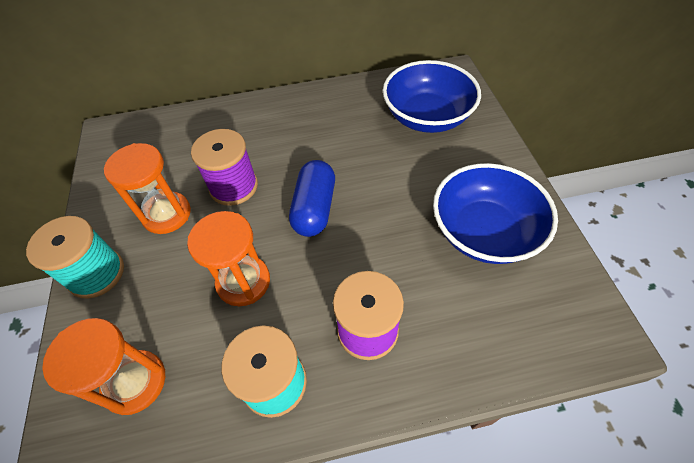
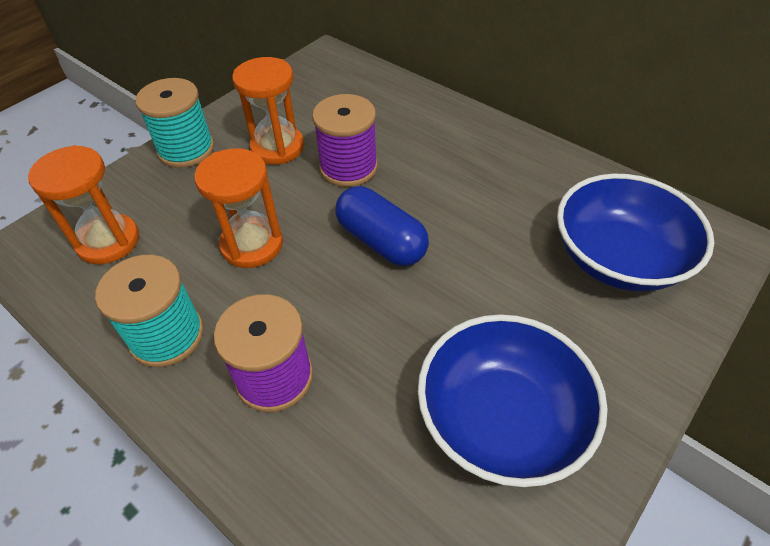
camera: 50 degrees right, 5 degrees down
(314, 208) = (381, 241): blue capsule -> blue capsule turned 75 degrees clockwise

